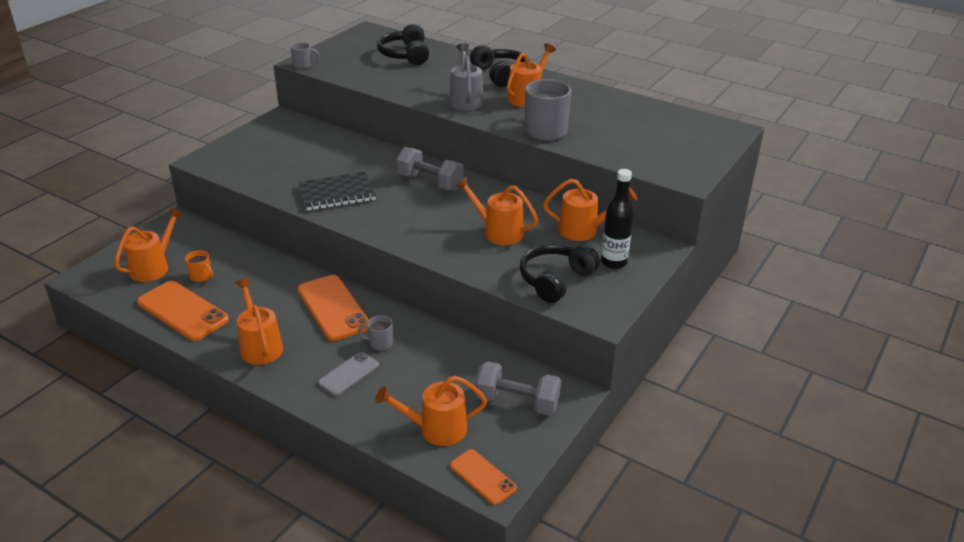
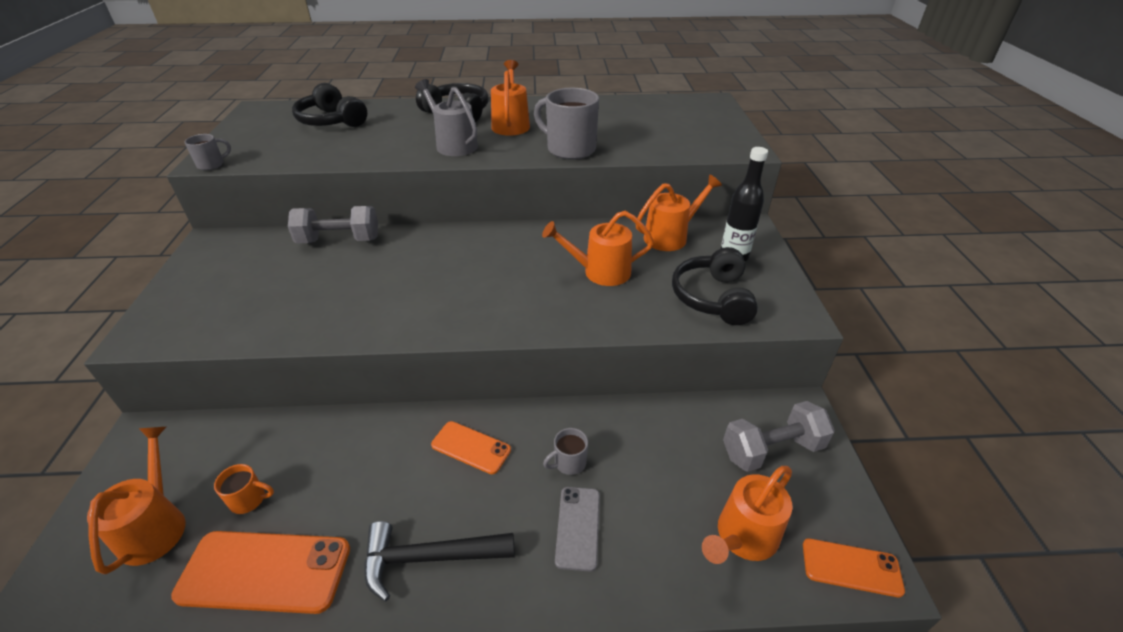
camera: 35 degrees left, 5 degrees up
(260, 346) = (429, 558): orange watering can -> black hammer
(333, 308) = (471, 447): orange phone -> orange phone, size x0.59
(337, 193) = (377, 304): black notebook -> none
(430, 182) = (471, 248): grey dumbbell -> grey dumbbell (339, 240)

